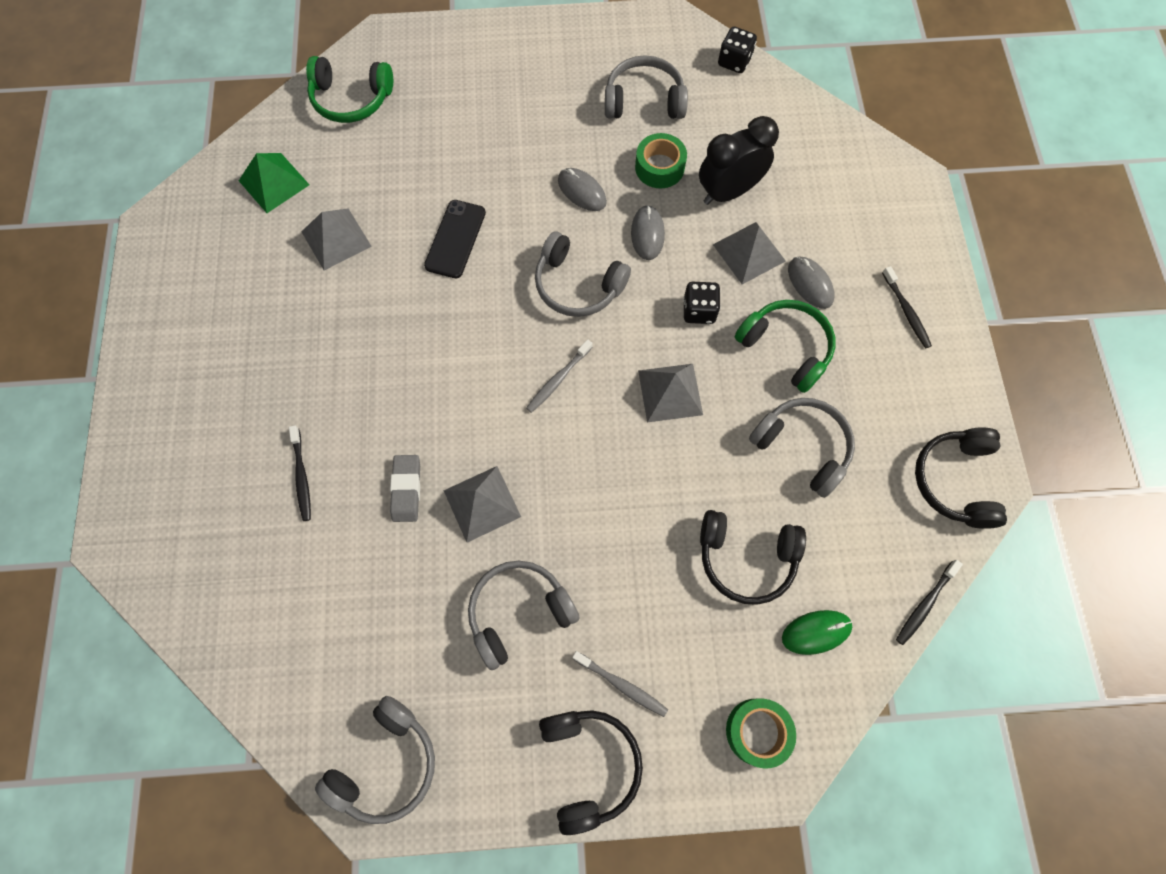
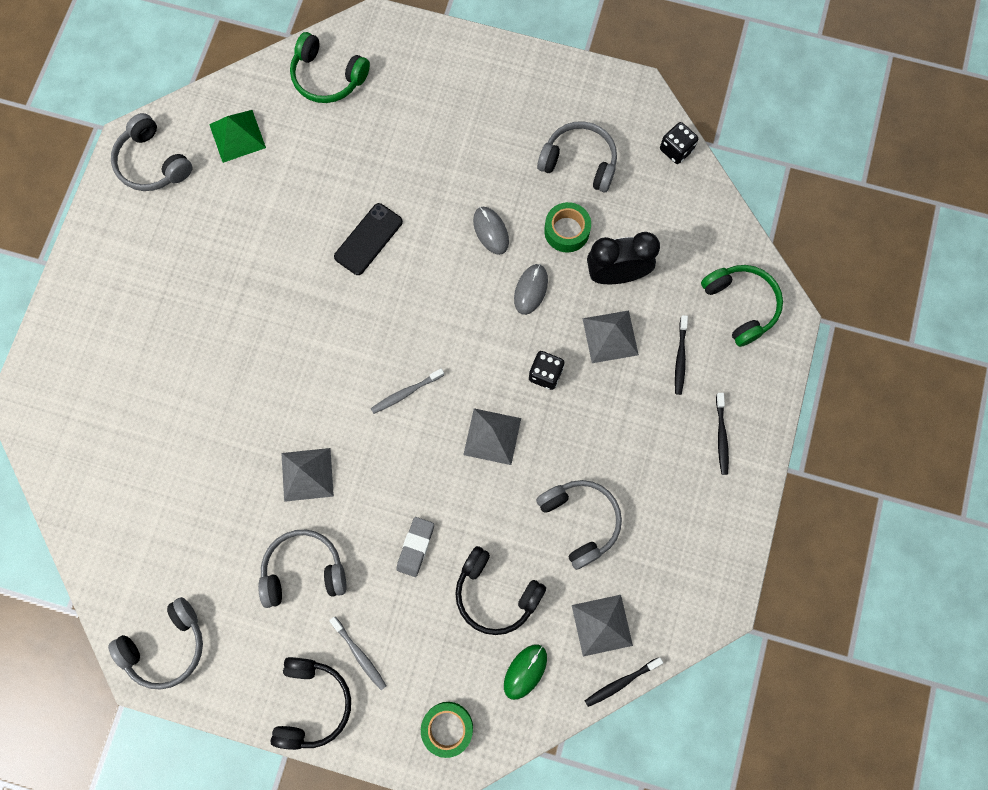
camera: 20 degrees right, 5 degrees up
(302, 476) = (177, 402): black toothbrush -> black toothbrush (680, 357)
(336, 238) = (271, 205): grey pyramid -> grey pyramid (602, 625)
(406, 489) = (253, 442): grey eraser -> grey eraser (415, 547)
(577, 285) = (454, 316): grey headphones -> grey headphones (152, 163)
(786, 348) = (604, 432): green headphones -> green headphones (741, 305)
(810, 284) = (650, 383): grey mouse -> none
(816, 632) = (525, 671): green mouse -> green mouse turned 60 degrees counterclockwise
(955, 481) = (693, 594): black headphones -> none

